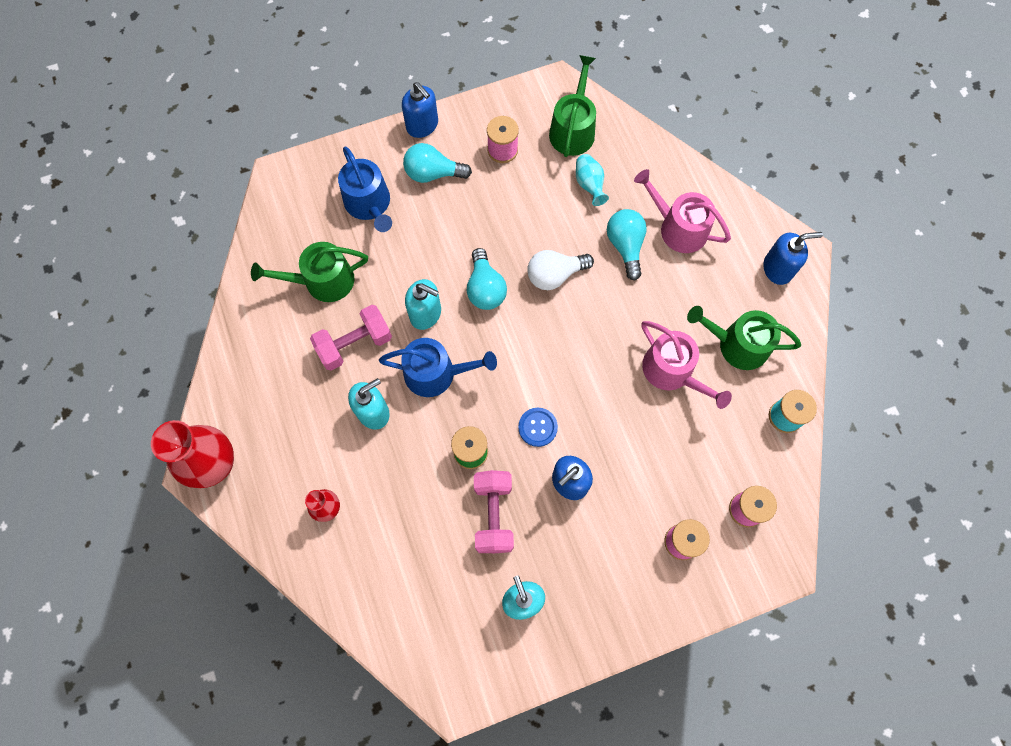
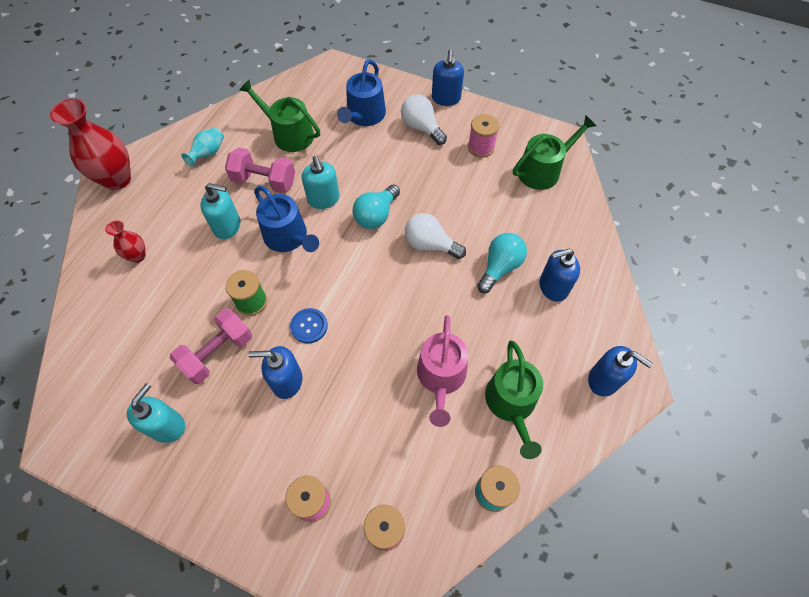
camera: 45 degrees right, 10 degrees down
(433, 173) = (421, 128): turquoise light bulb -> white light bulb
(589, 185) = (517, 210): turquoise vase -> turquoise vase (208, 153)
(678, 227) = (553, 287): pink watering can -> blue soap dispenser
(737, 344) = (511, 404): green watering can -> green watering can turned 150 degrees counterclockwise

